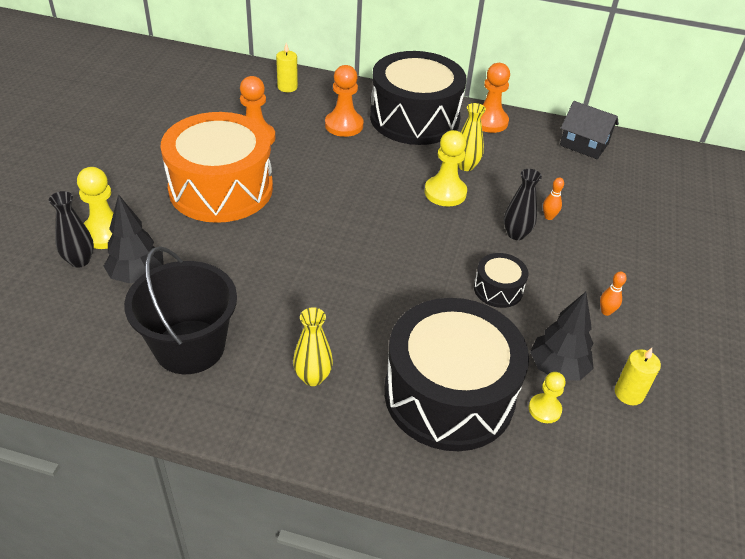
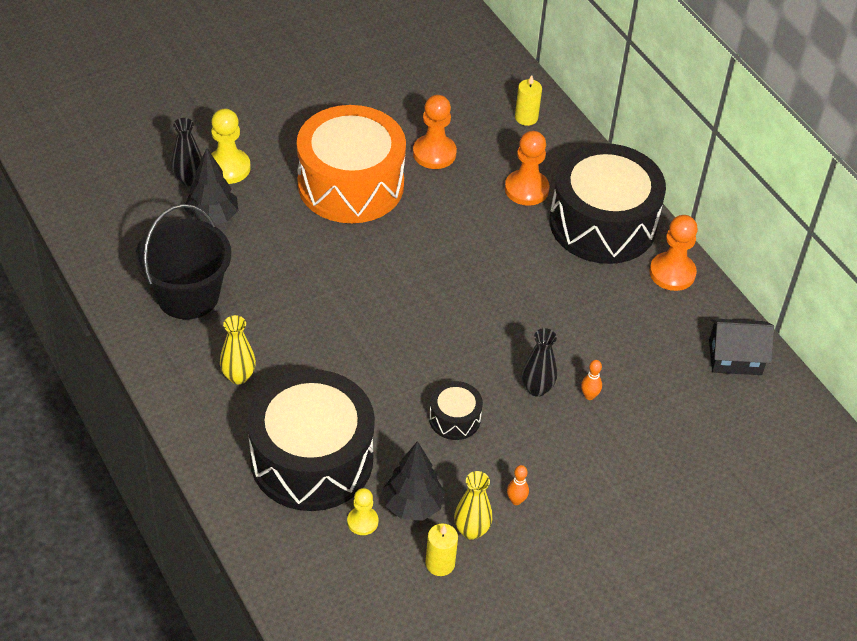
camera: 45 degrees right, 5 degrees up
(445, 192) = (528, 311): yellow pawn -> none
(466, 166) = (583, 300): yellow vase -> yellow vase (471, 530)
(584, 144) = (735, 357): black house -> black house turned 75 degrees counterclockwise

